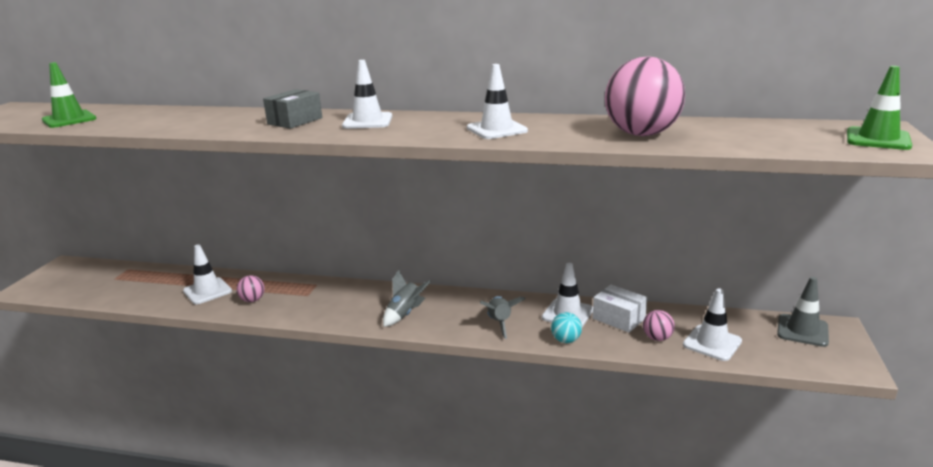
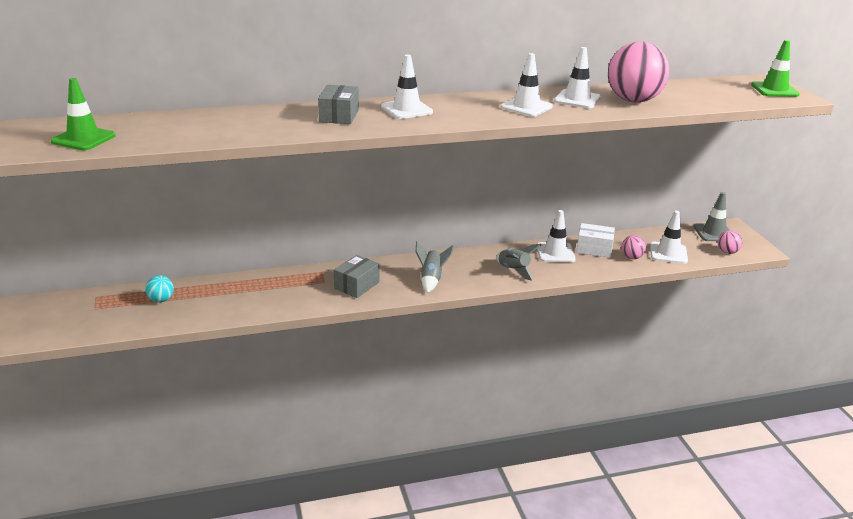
camera: 30 degrees left, 5 degrees up
(207, 291) = (220, 299): white traffic cone -> white traffic cone (577, 99)
(252, 300) = (278, 297): pink ball -> pink ball (727, 252)
(330, 304) = (356, 285): none -> grey box
(566, 340) = (573, 272): turquoise ball -> turquoise ball (161, 300)

